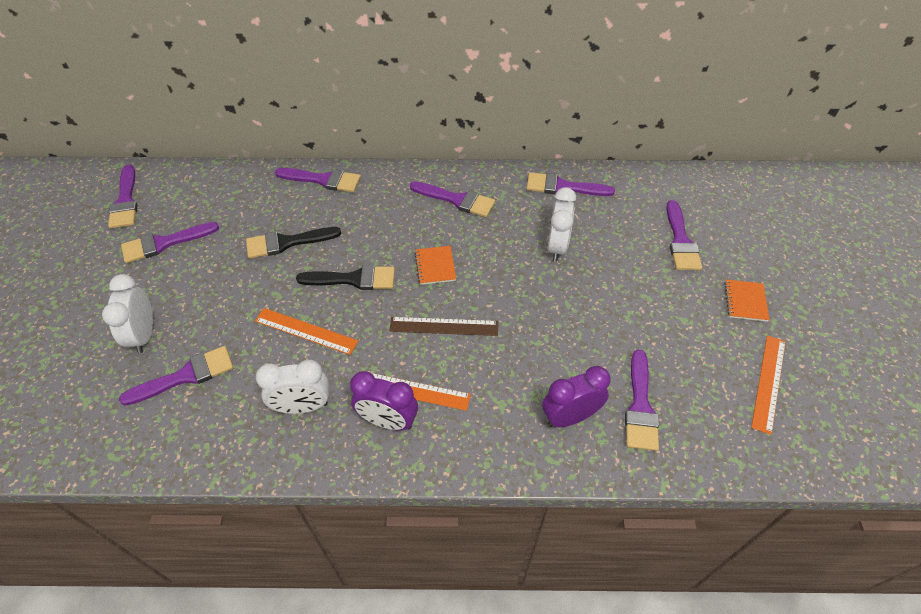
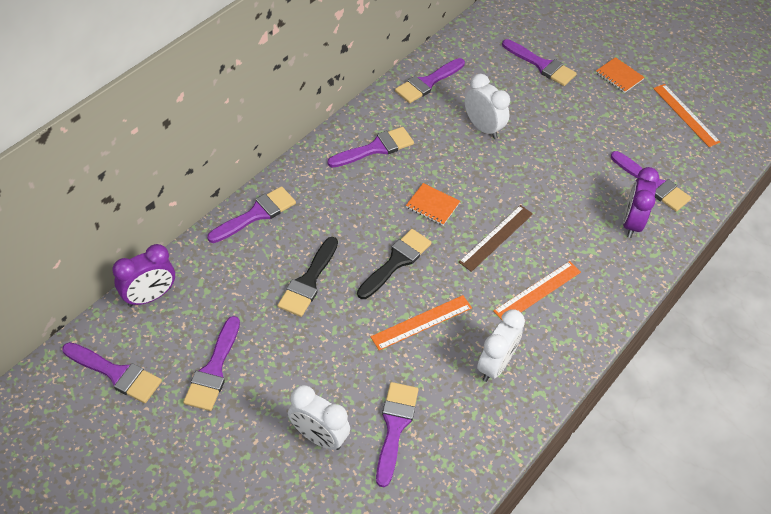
camera: 55 degrees left, 0 degrees up
(388, 421) = (552, 321): purple clock -> purple clock (150, 296)

